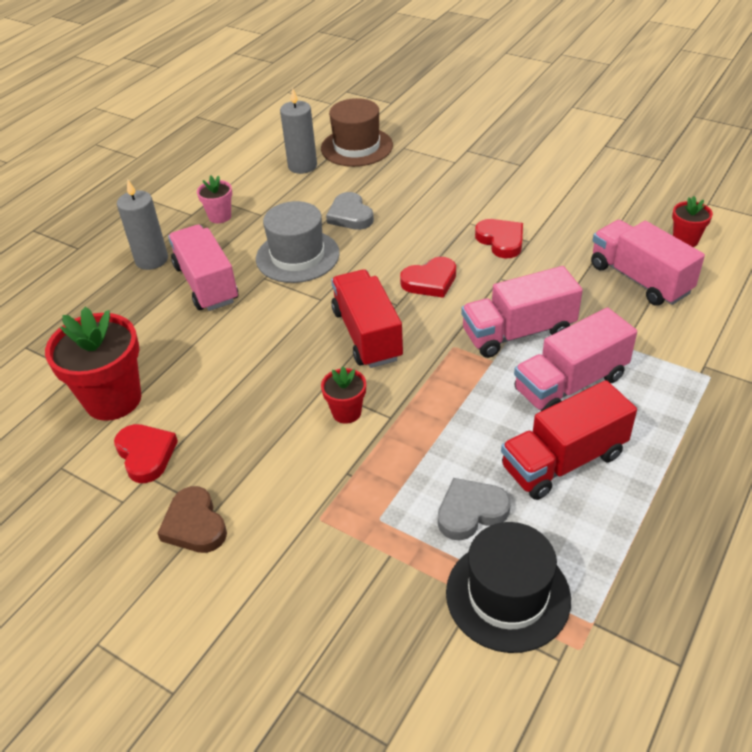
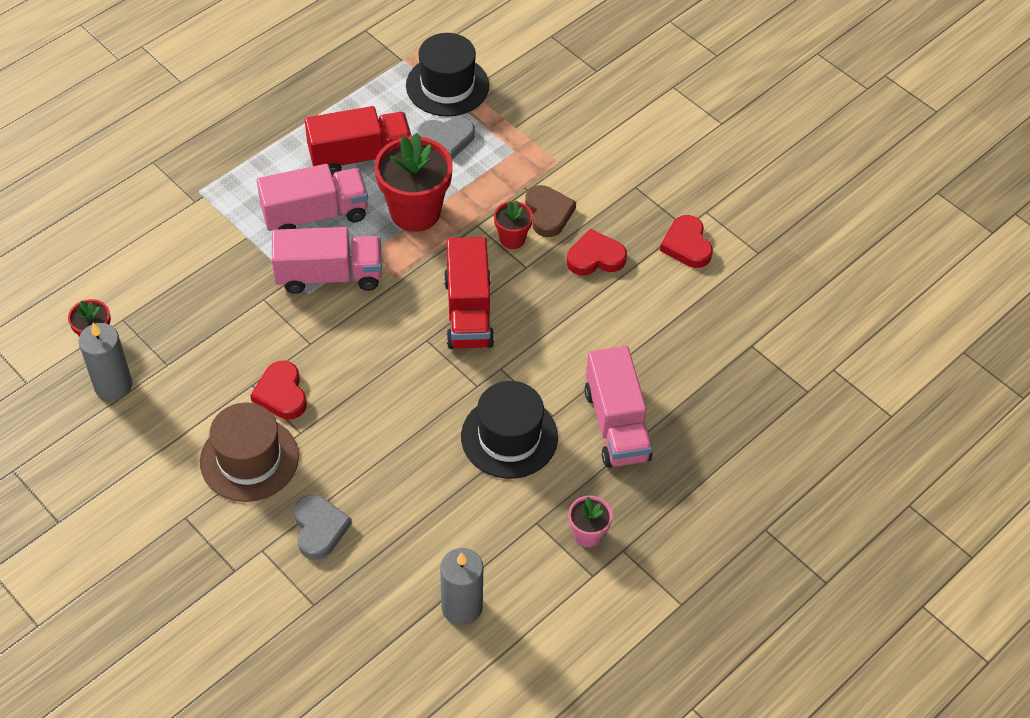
camera: 170 degrees left, 10 degrees up
(113, 399) = (716, 305): red flower pot -> red flower pot (415, 212)
(151, 260) = (676, 481): grey candle -> grey candle (113, 385)
(194, 525) = (651, 180): brown heart -> brown heart (548, 213)
(297, 256) = (509, 437): grey hat -> black hat
(350, 215) = (430, 486): grey heart -> grey heart (319, 529)
(357, 147) = (376, 627): brown hat -> brown hat (249, 459)
(430, 281) = (382, 359): red heart -> red heart (595, 257)
(639, 279) = (178, 303): pink truck -> none

